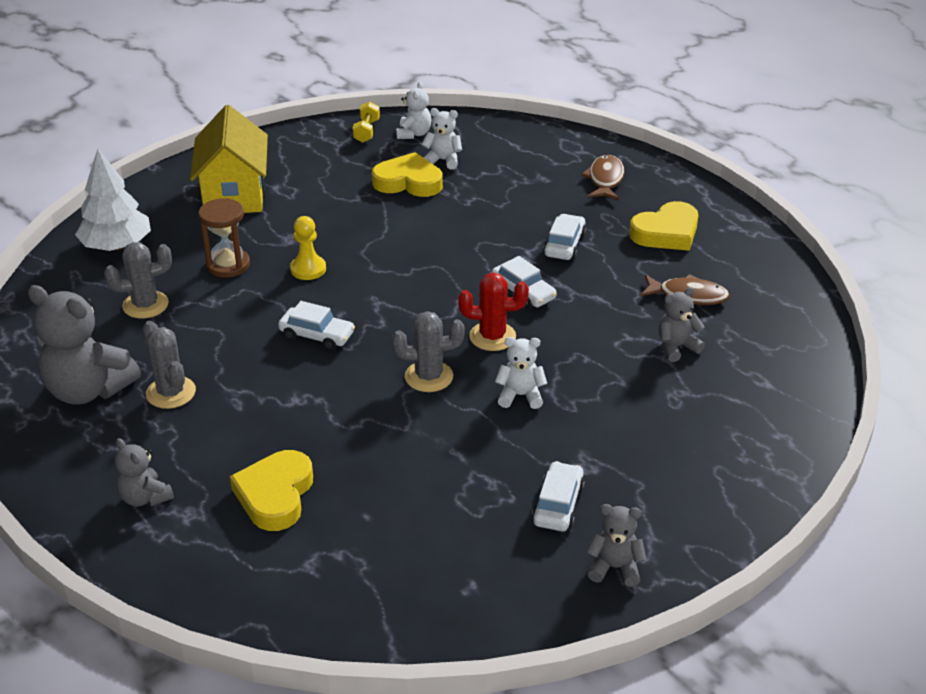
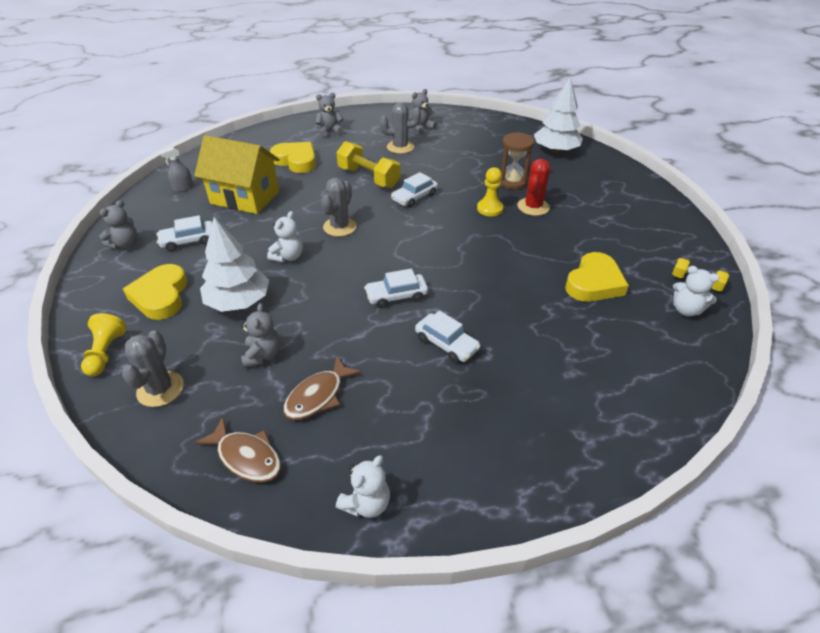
camera: 115 degrees right, 5 degrees up
(88, 390) = (421, 128): grey teddy bear -> grey teddy bear, size x0.53
(145, 305) = (486, 151): grey cactus -> grey cactus (160, 389)
(234, 194) = (604, 198): yellow house -> yellow house (245, 197)
(286, 394) = (368, 177): none -> yellow dumbbell
(438, 593) = (183, 188): none -> grey spray bottle
(443, 160) = (627, 314): white teddy bear -> white teddy bear (366, 503)
(492, 336) = (356, 264): red cactus -> red cactus (533, 207)
(558, 505) = (188, 241): white car -> white car turned 120 degrees clockwise
(605, 180) = (549, 423): brown fish -> brown fish (246, 457)
(624, 399) = (238, 301): none -> white tree
(666, 233) = (424, 429): yellow heart -> yellow heart (161, 296)
(777, 459) = (106, 353): none -> yellow pawn

